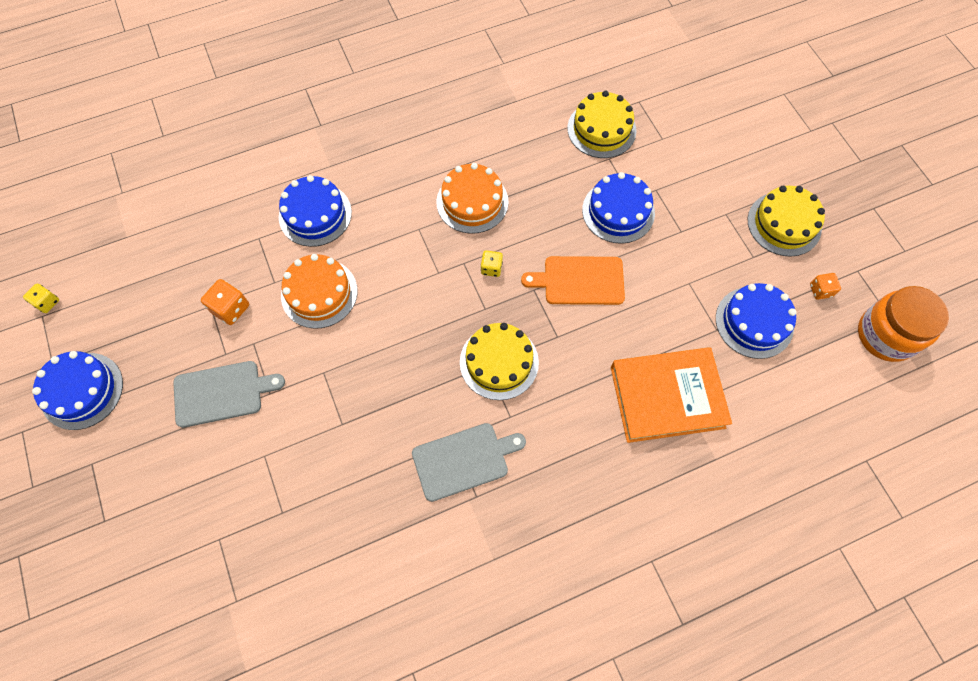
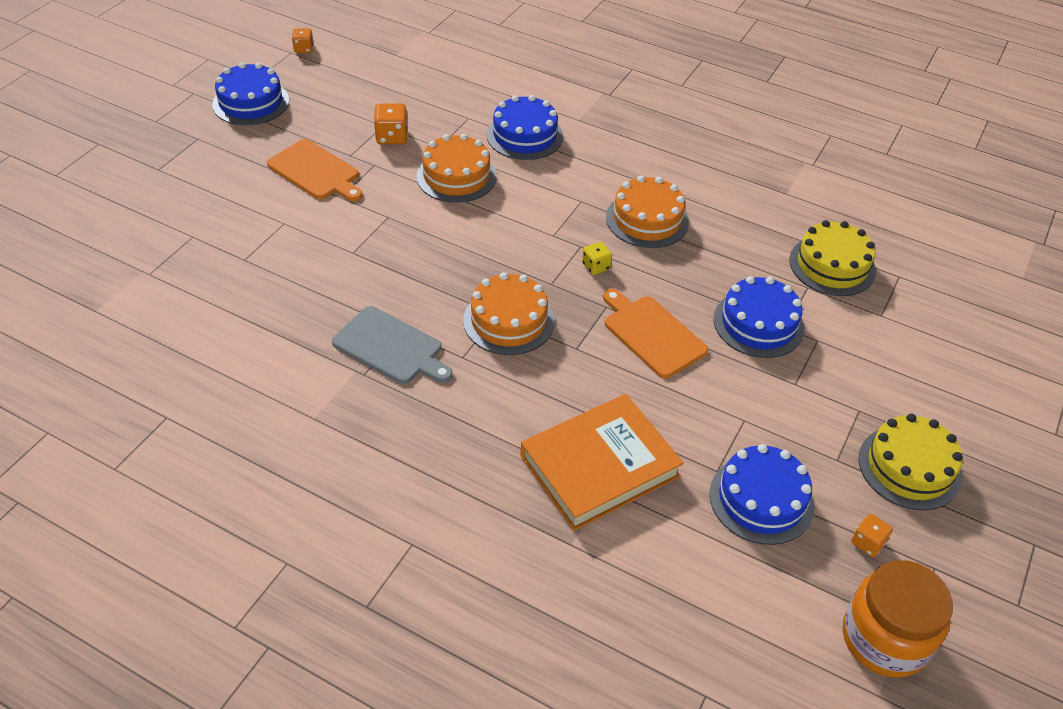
camera: 50 degrees right, 20 degrees down
(47, 302) = (304, 49): yellow dice -> orange dice
(222, 393) = (315, 171): grey cutting board -> orange cutting board
(499, 362) = (508, 321): yellow cake -> orange cake
(667, 397) = (599, 466): orange book -> orange book turned 75 degrees counterclockwise

